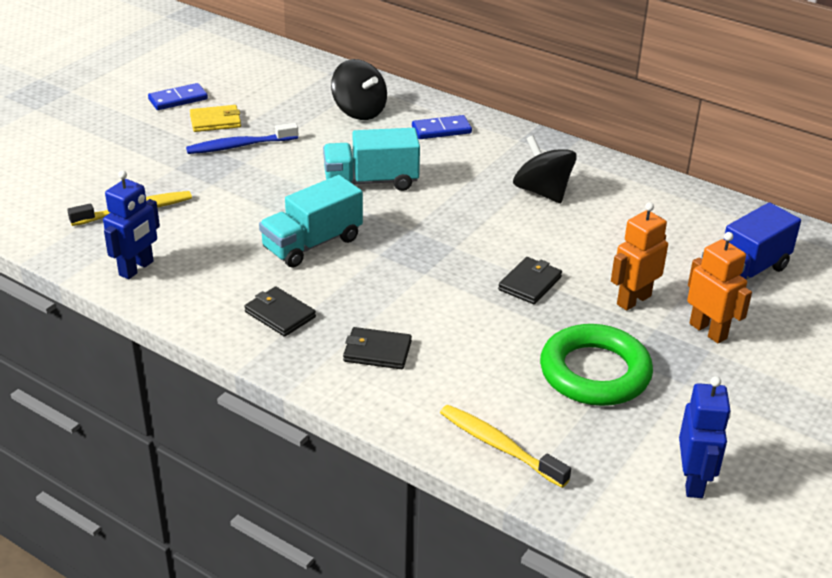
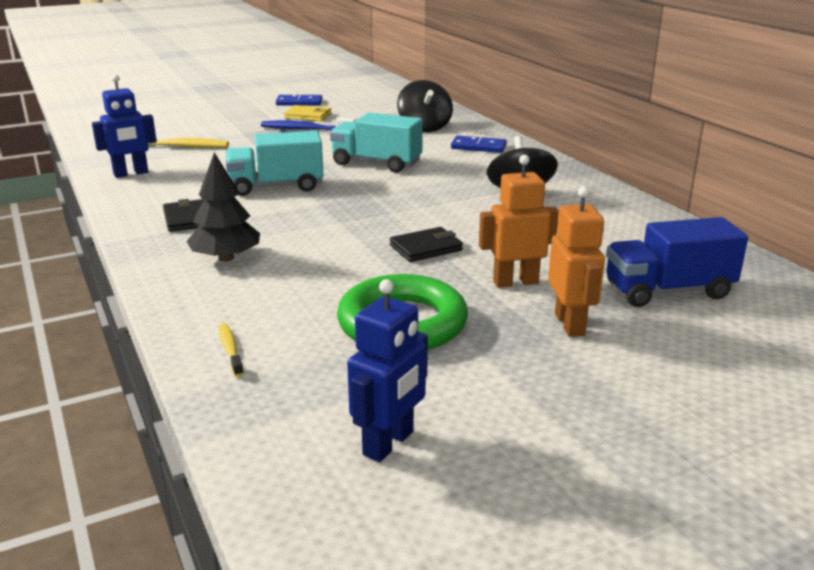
camera: 30 degrees right, 10 degrees down
(377, 351) = (226, 258): black wallet -> black tree
(499, 446) = (230, 350): yellow toothbrush -> yellow toothbrush, size x0.55

